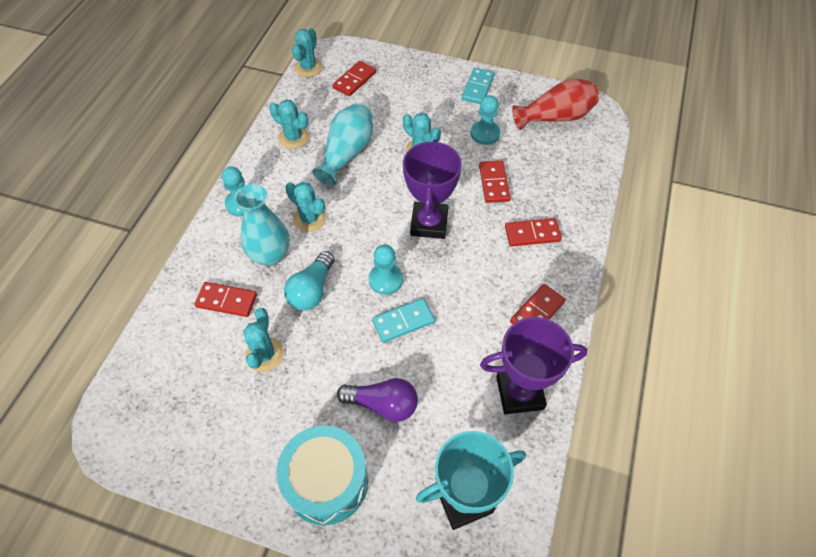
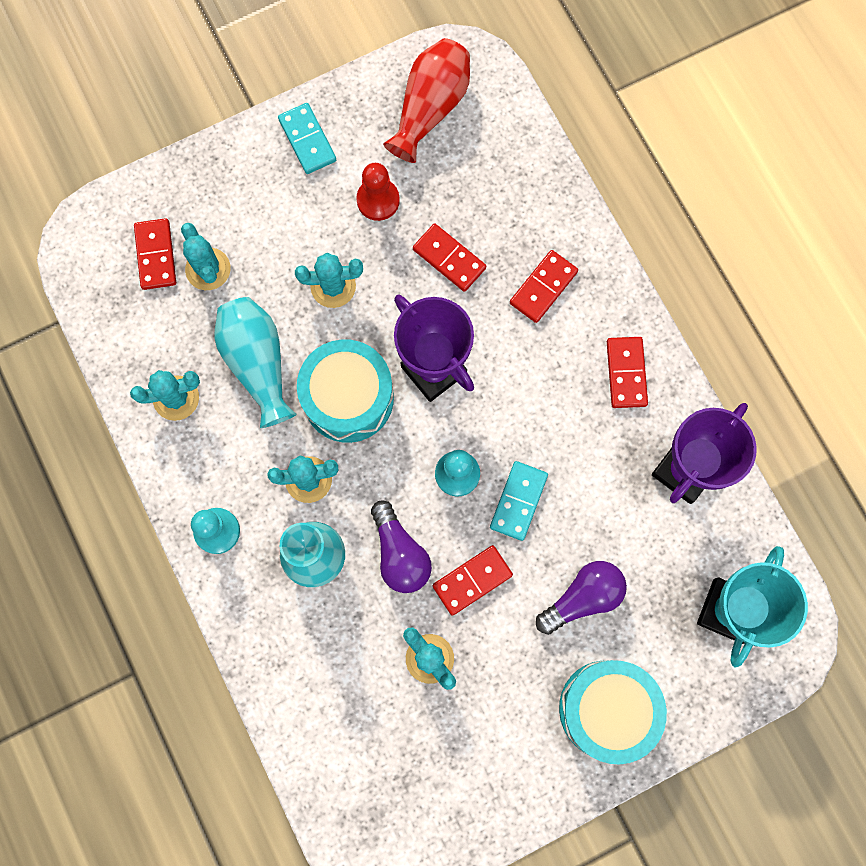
camera: 45 degrees left, 20 degrees up
(227, 301) = (331, 645): red domino -> red domino (472, 580)
(308, 67) = (79, 286): turquoise cactus -> turquoise cactus (208, 269)
(312, 290) = (400, 553): turquoise light bulb -> purple light bulb
(371, 201) = (348, 398): none -> turquoise drum
(485, 134) = (378, 200): turquoise pawn -> red pawn

